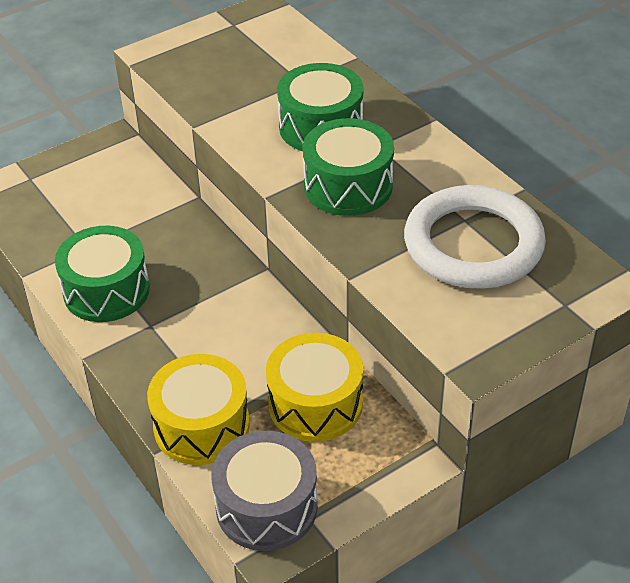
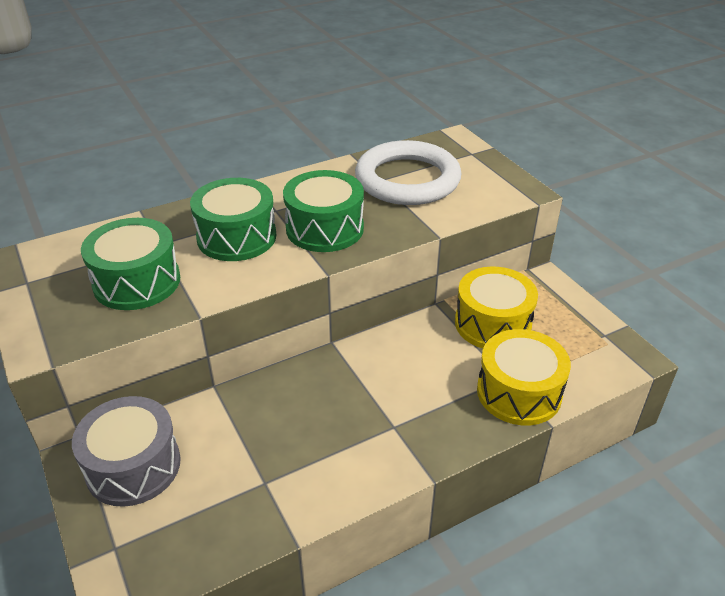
camera: 85 degrees left, 5 degrees down
(106, 290) = (338, 463): green drum -> green drum (137, 282)
(266, 506) = (597, 357): grey drum -> grey drum (133, 466)

